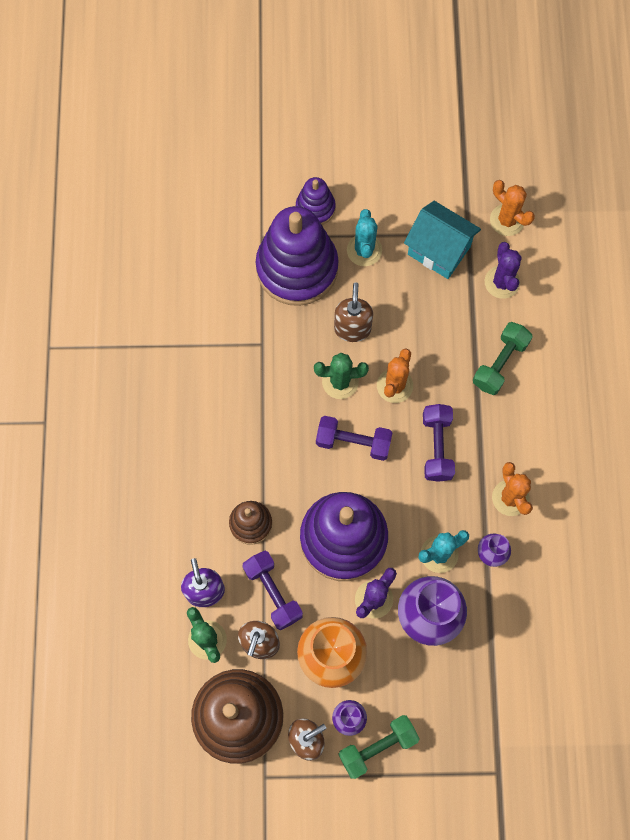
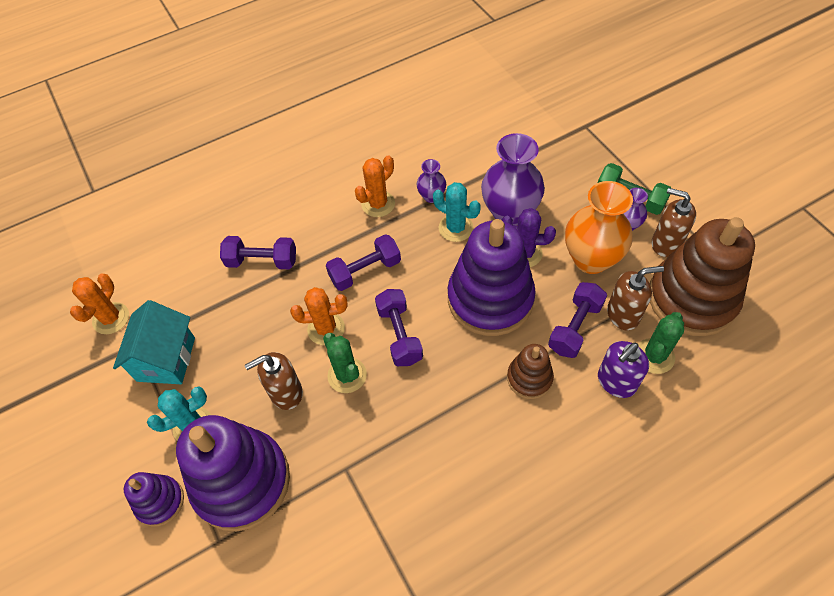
camera: 115 degrees left, 15 degrees down
(500, 363) = (262, 261): green dumbbell -> purple dumbbell
(502, 282) = (180, 294): purple cactus -> none

